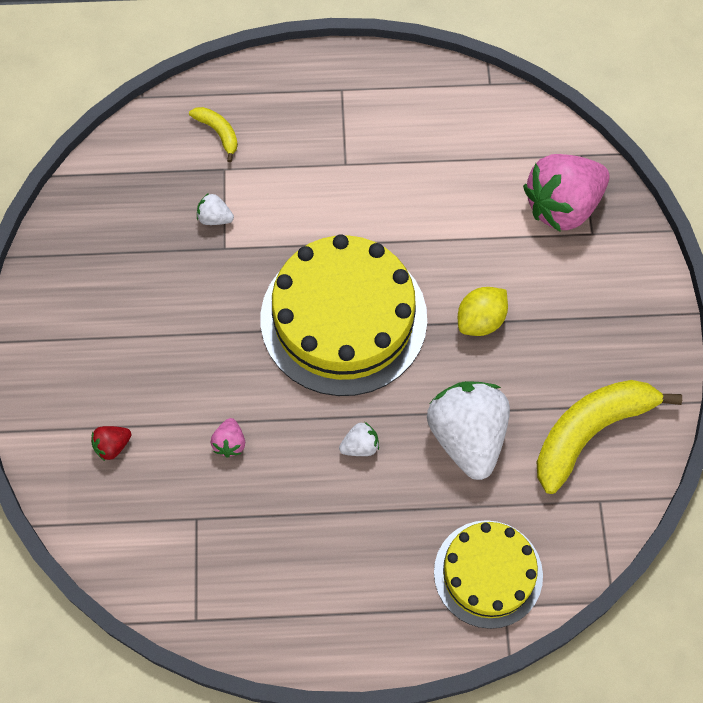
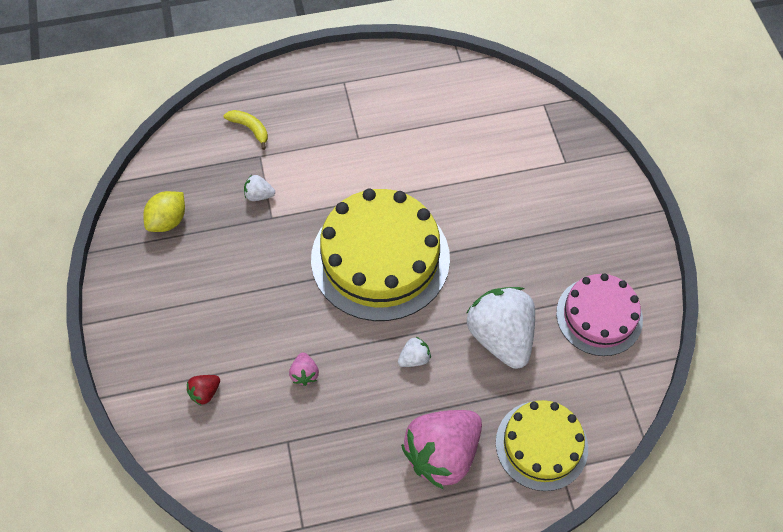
camera: 10 degrees left, 5 degrees down
(480, 320) = (492, 243): yellow lemon -> yellow lemon (168, 221)
(562, 206) = (537, 145): pink strawberry -> pink strawberry (442, 453)
(590, 431) = (599, 316): yellow banana -> pink cake

